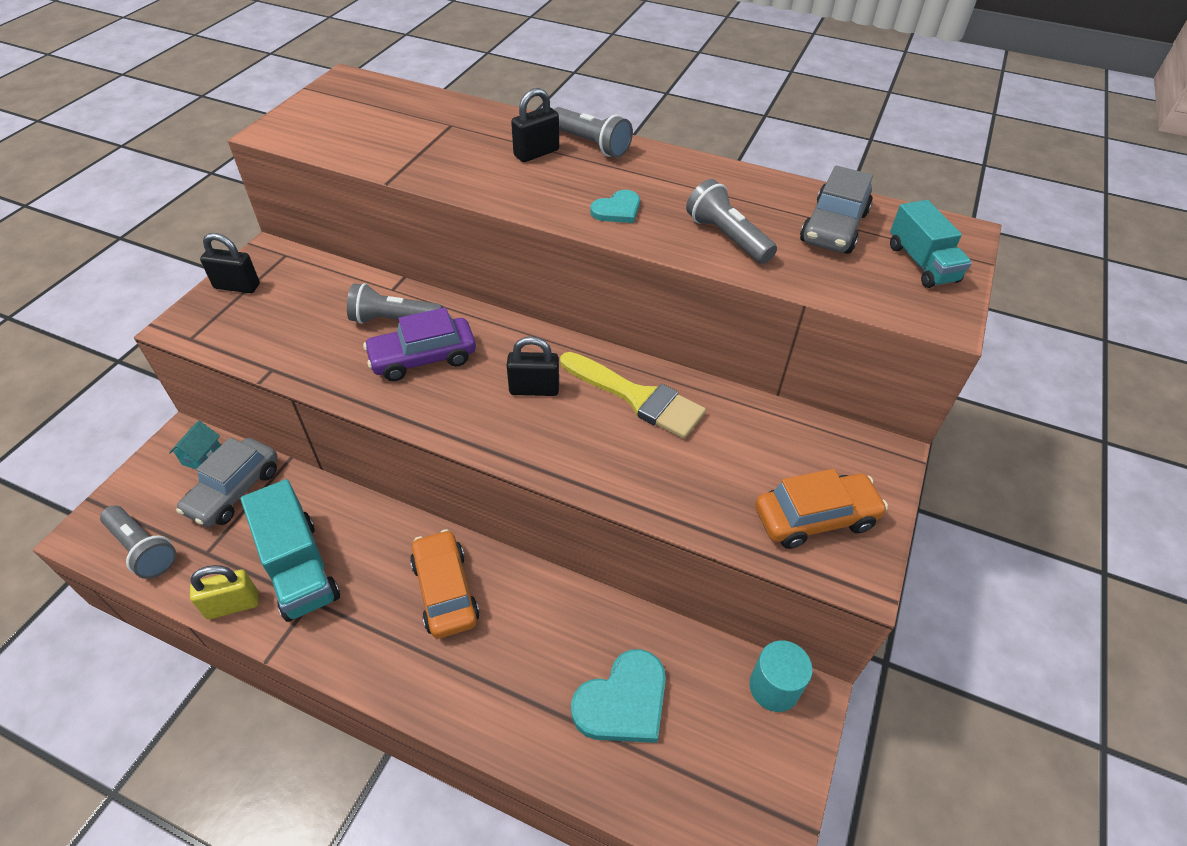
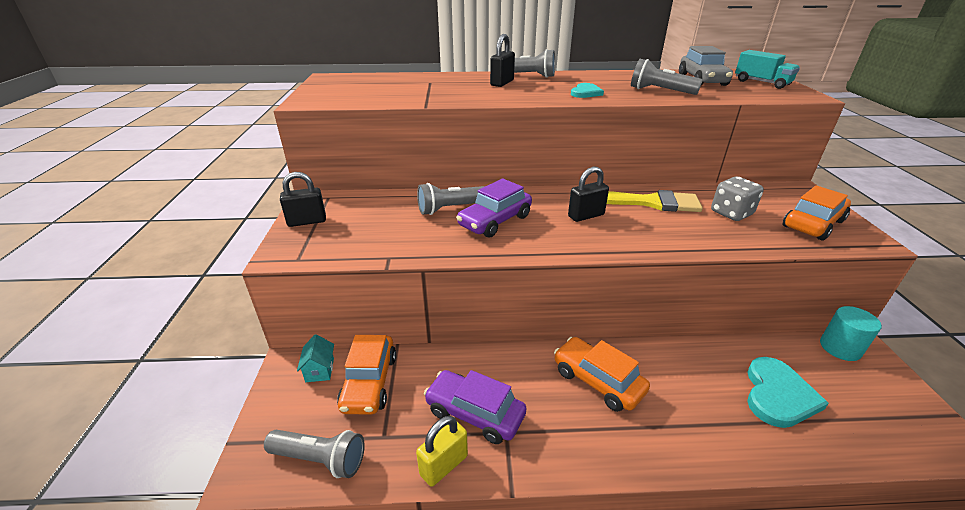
camera: 25 degrees left, 15 degrees down
(234, 491) = (370, 382): grey car -> orange car
(299, 568) = (474, 413): turquoise truck -> purple car
(724, 456) = (731, 213): none -> grey dice

